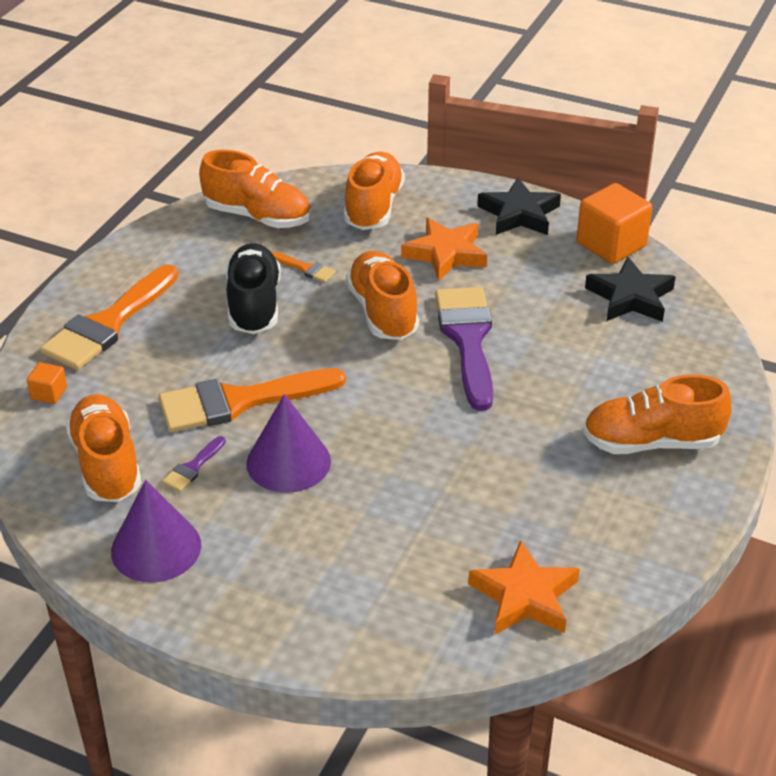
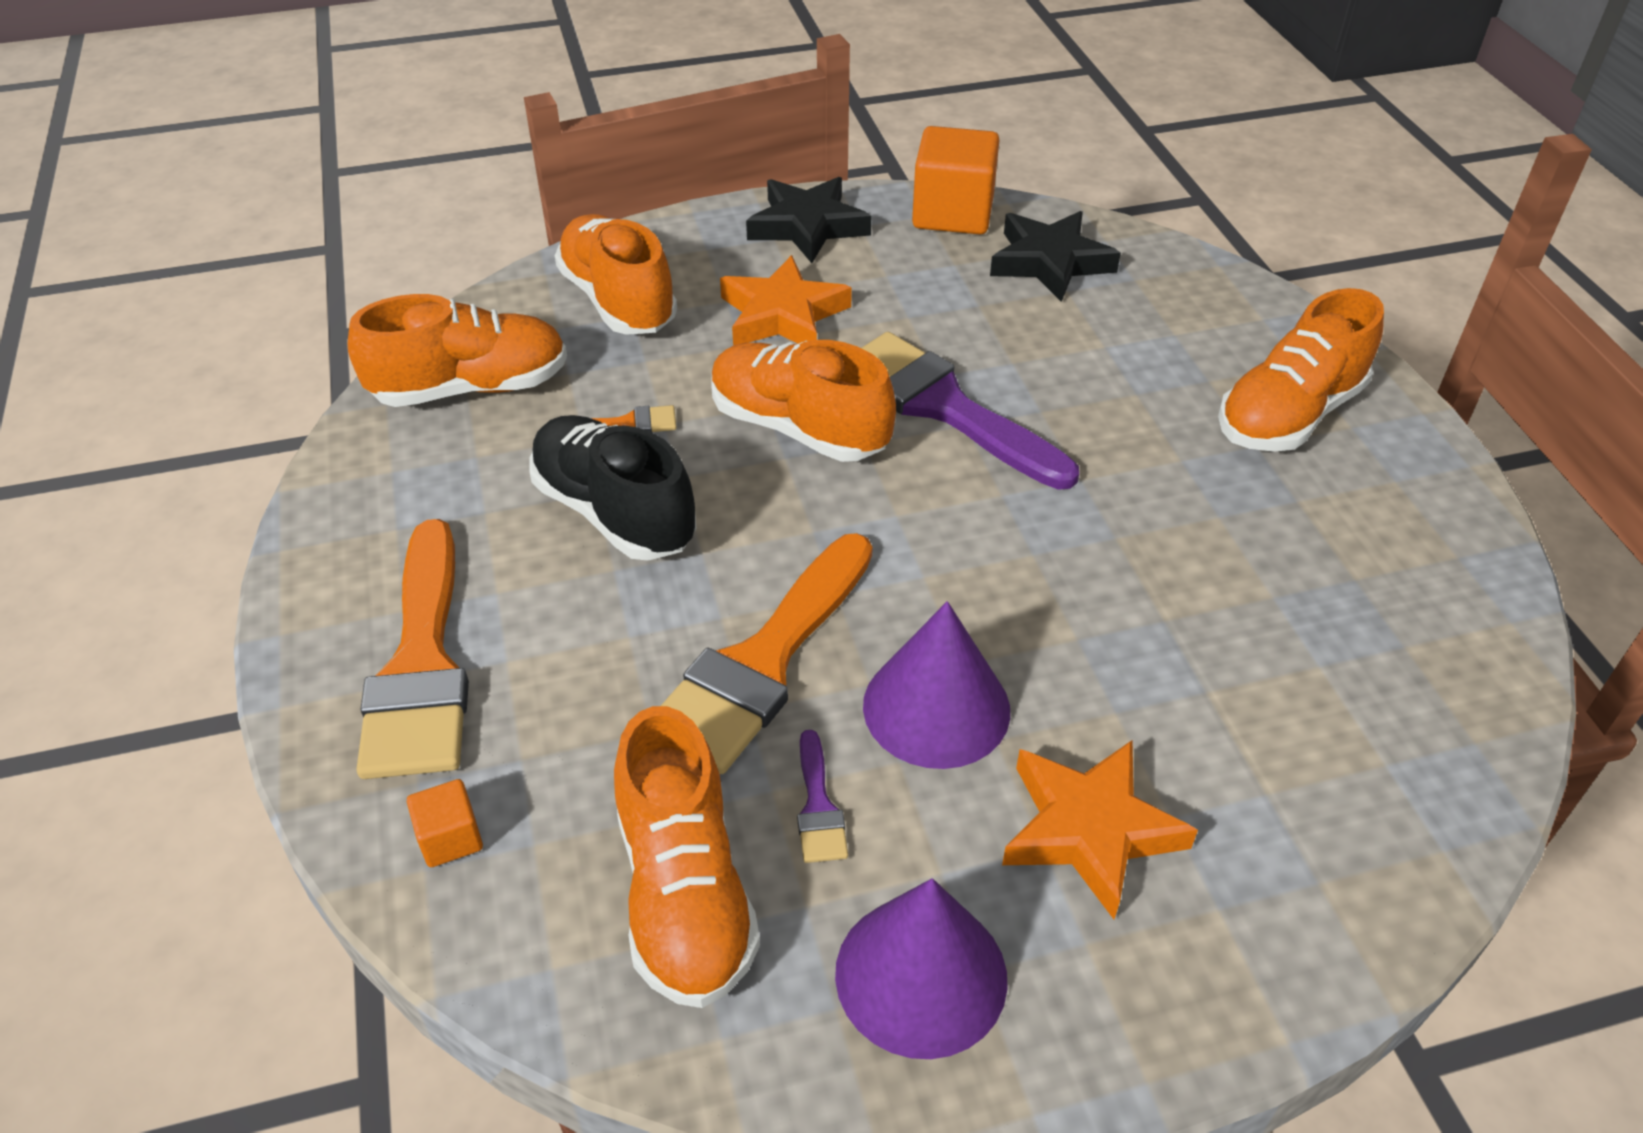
camera: 40 degrees left, 5 degrees up
(107, 464) = (685, 893): orange shoe -> orange shoe turned 135 degrees counterclockwise
(524, 596) = (1424, 693): orange star -> orange star (1089, 830)

